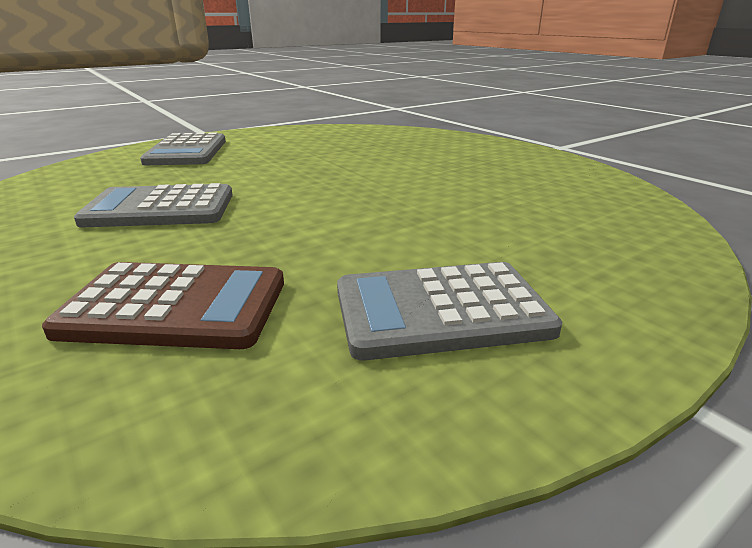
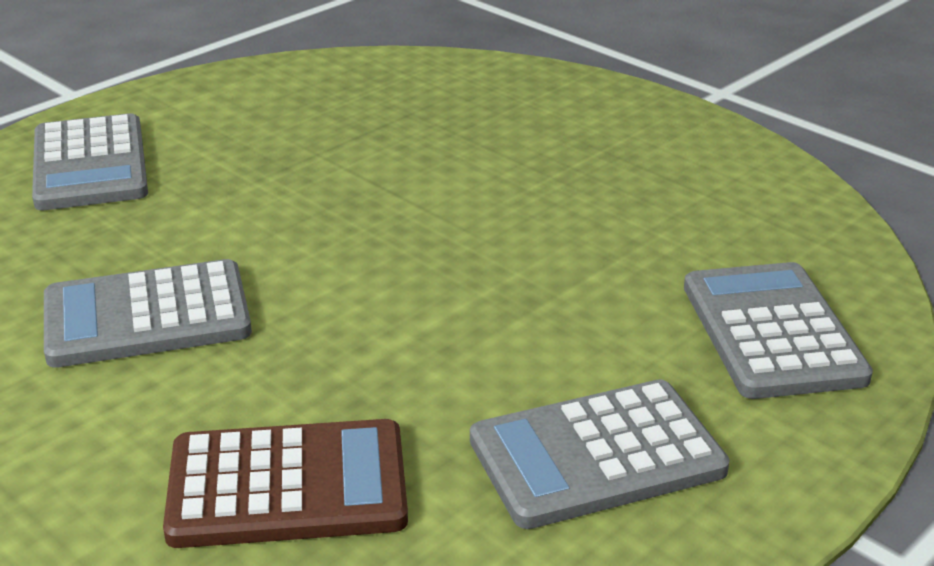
camera: 10 degrees left, 5 degrees up
(598, 247) = (772, 332): none -> grey calculator

